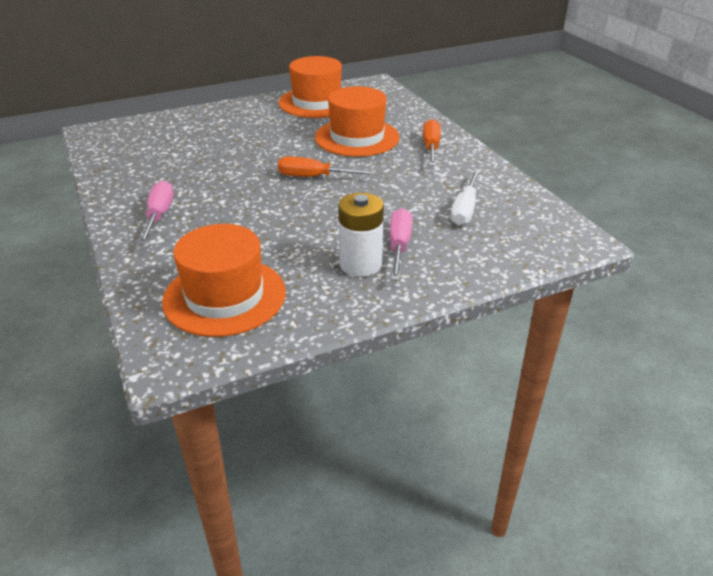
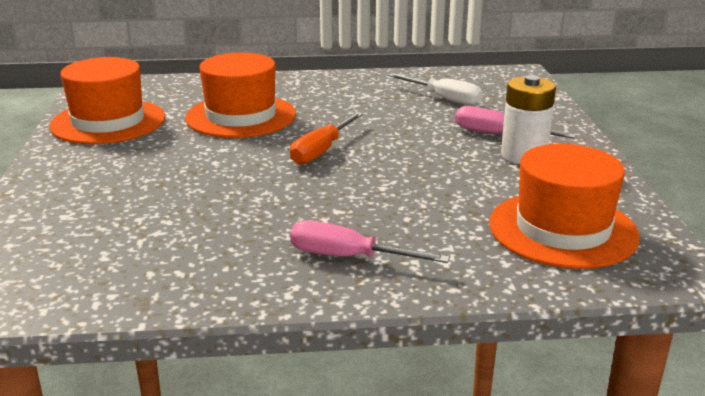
camera: 70 degrees left, 10 degrees down
(431, 147) = (304, 89): orange screwdriver -> none

